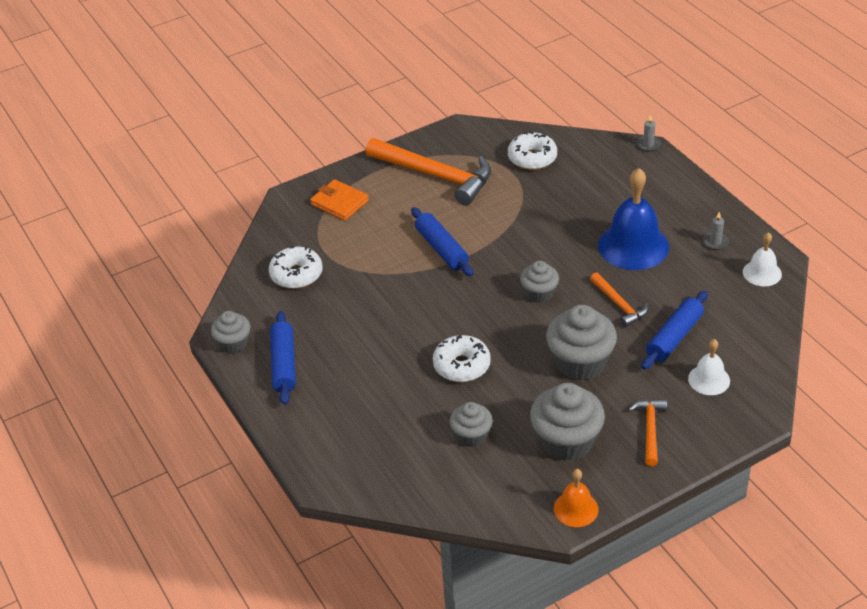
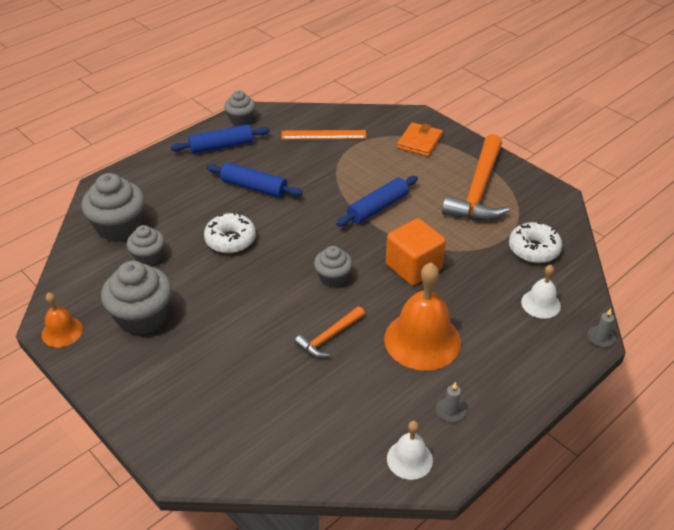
camera: 75 degrees right, 0 degrees up
(296, 274) = (323, 135): white donut -> orange ruler
(537, 237) = (413, 267): none -> orange cube
(580, 362) = (243, 316): grey cupcake -> grey cupcake (119, 227)
(633, 246) = (422, 340): blue bell -> orange bell
(650, 430) = (157, 375): orange hammer -> none
(674, 337) = (289, 385): blue rolling pin -> blue rolling pin (254, 187)
(709, 379) = (230, 418): white bell -> white bell (540, 304)

